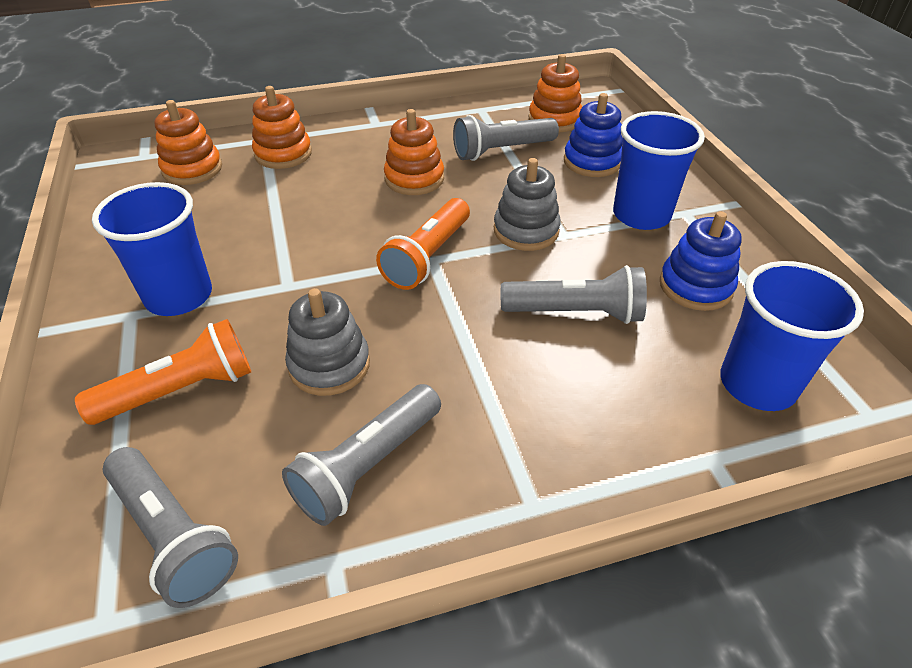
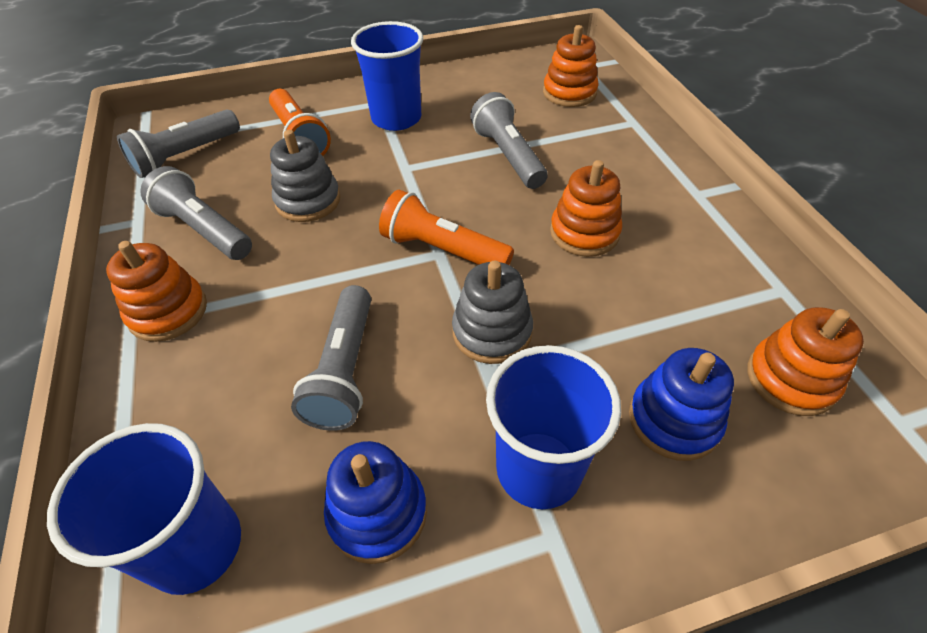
camera: 90 degrees right, 5 degrees up
(283, 154) = (610, 137): orange stacking toy -> orange stacking toy (168, 311)
(502, 151) = (672, 312): grey flashlight -> grey flashlight (508, 156)

